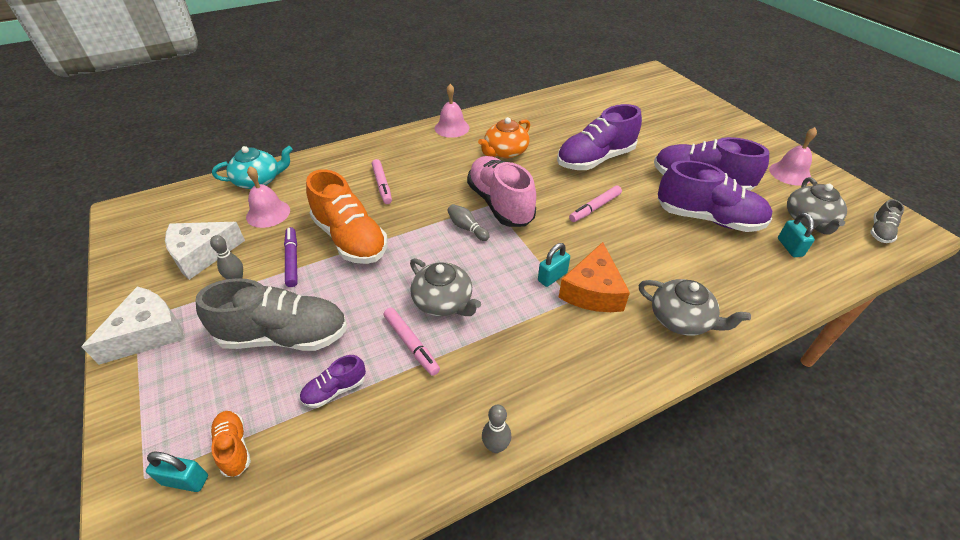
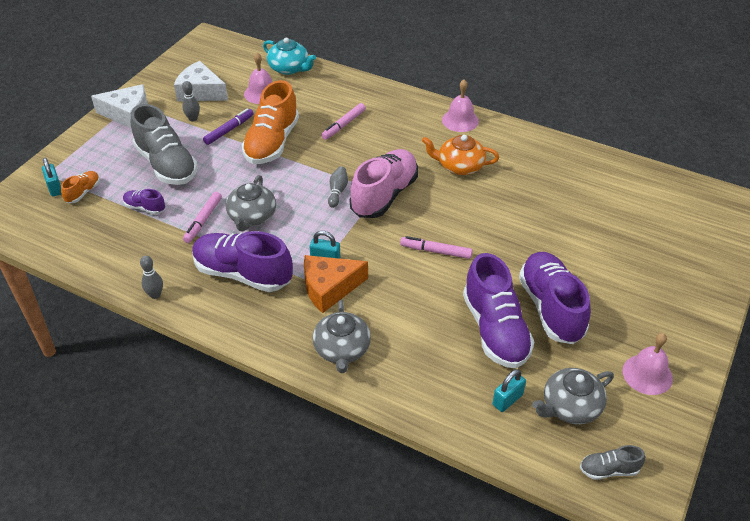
camera: 55 degrees right, 0 degrees up
(595, 159) = (510, 225): purple shoe -> purple shoe (243, 274)

